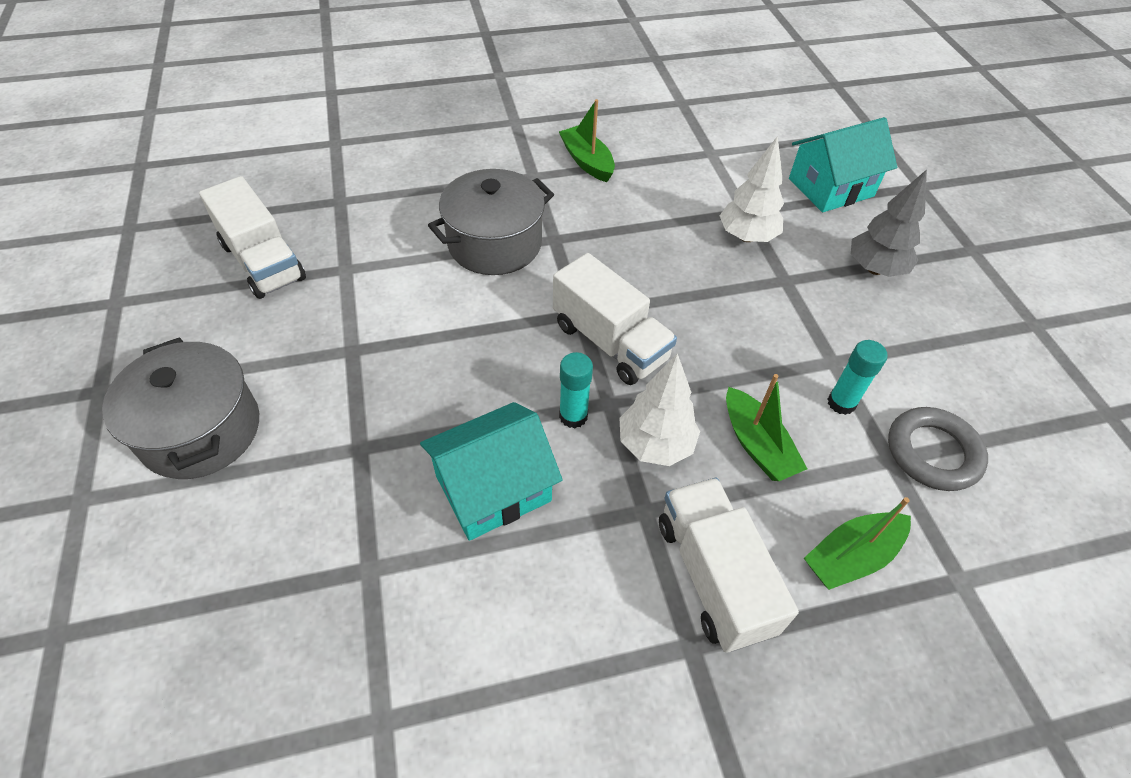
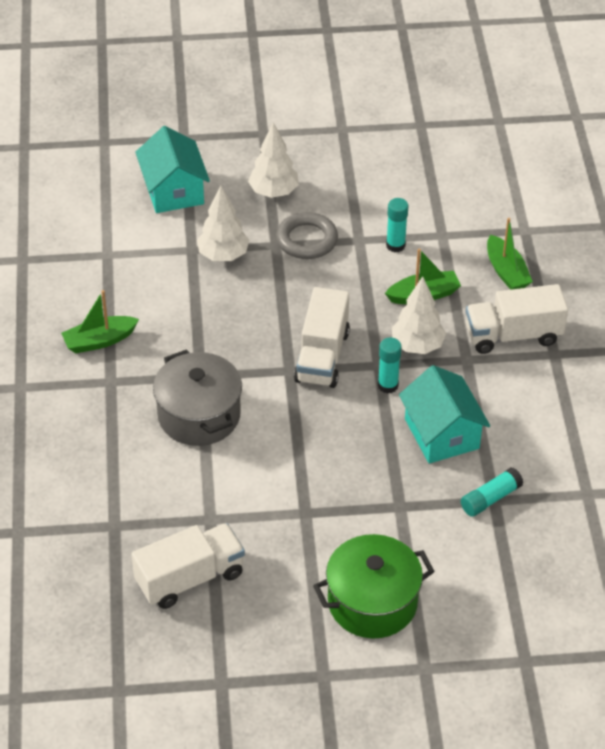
camera: 80 degrees left, 5 degrees down
(201, 430) = (372, 602): grey pot -> green pot
(371, 563) = (490, 499): none -> turquoise glue stick
(610, 342) = (322, 356): white truck -> white truck turned 135 degrees clockwise
(875, 269) = (274, 192): grey tree -> white tree
(932, 452) = (439, 214): grey ring -> grey ring (307, 240)

